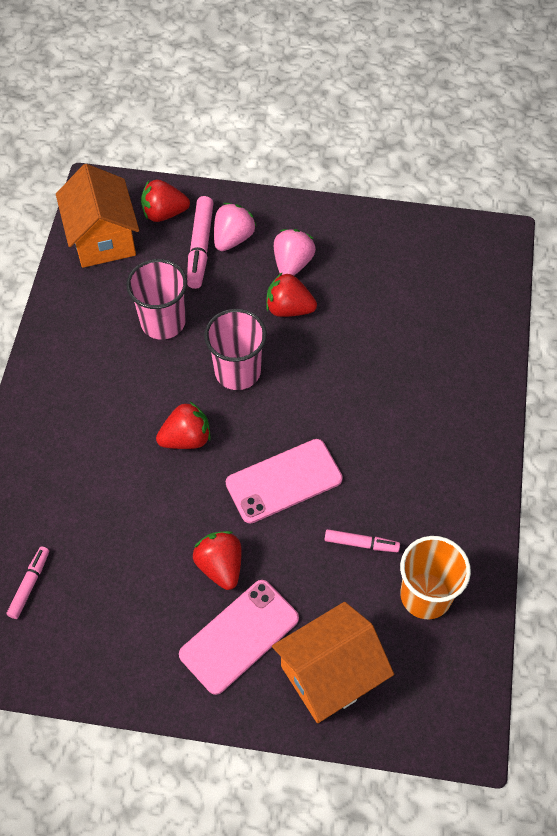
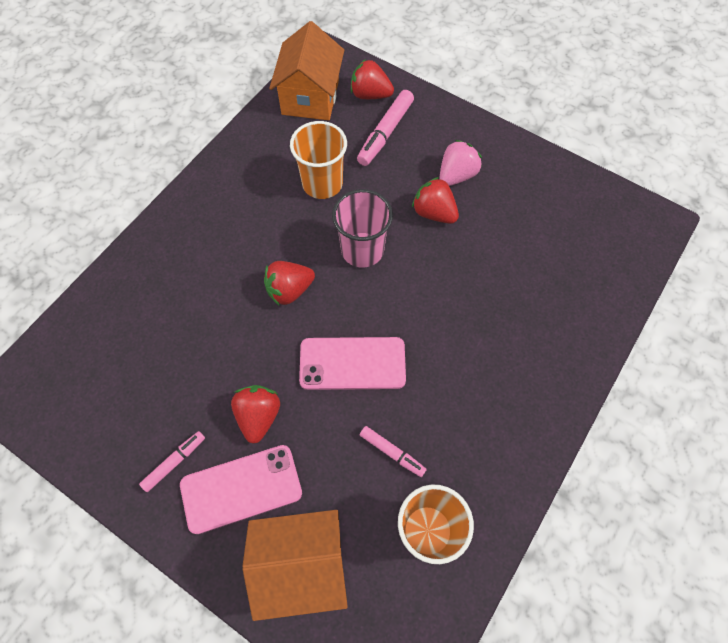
camera: 25 degrees right, 5 degrees up
(30, 584) = (98, 360): pink marker -> pink marker (175, 462)
(163, 322) = (322, 183): pink cup -> orange cup
(186, 438) = (289, 290): red strawberry -> red strawberry turned 150 degrees clockwise
(233, 238) = (416, 135): pink strawberry -> none

